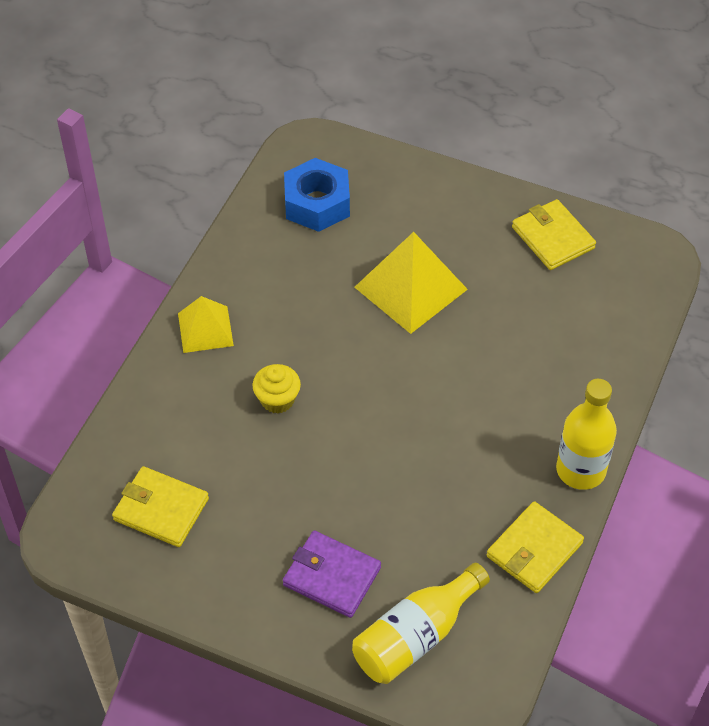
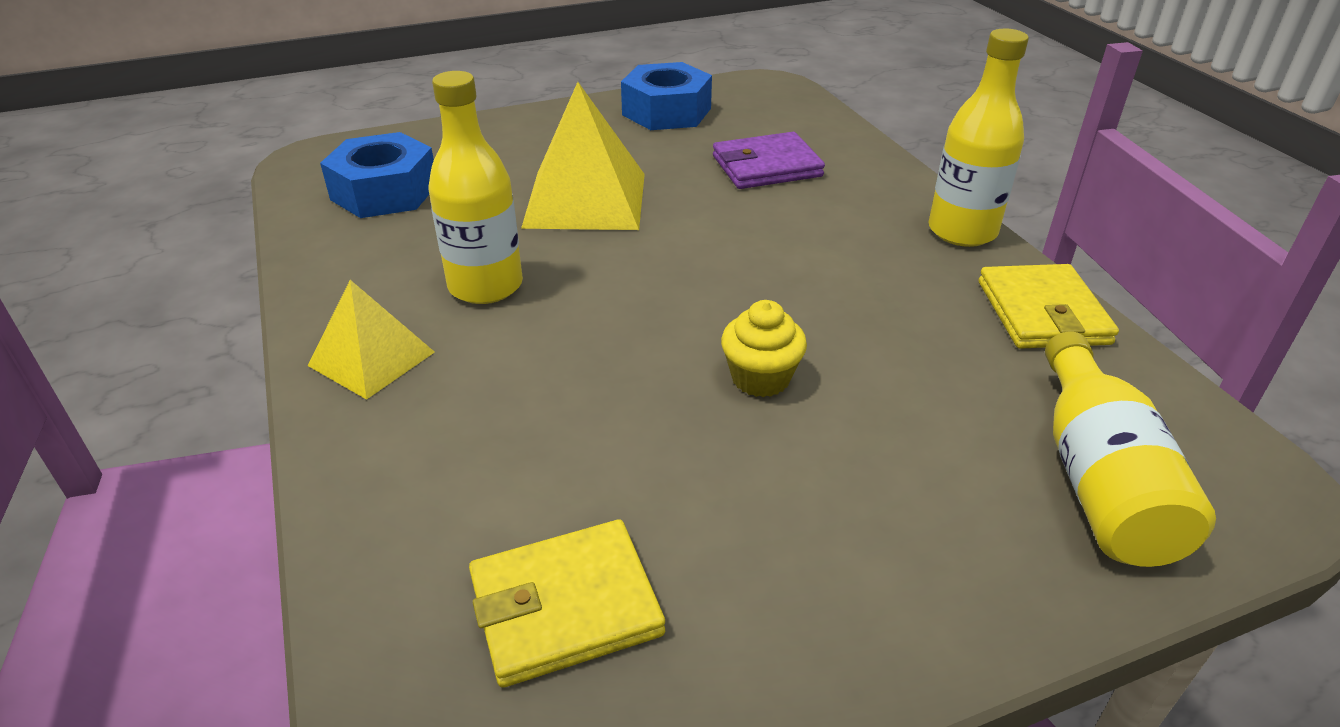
camera: 45 degrees left, 15 degrees down
(277, 400) = (568, 367): yellow cupcake -> yellow cupcake (760, 378)
(295, 318) = (485, 286): none -> yellow bottle
(332, 576) = (911, 496): purple wallet -> purple wallet (766, 166)
(553, 238) = (666, 111): yellow wallet -> blue nut

